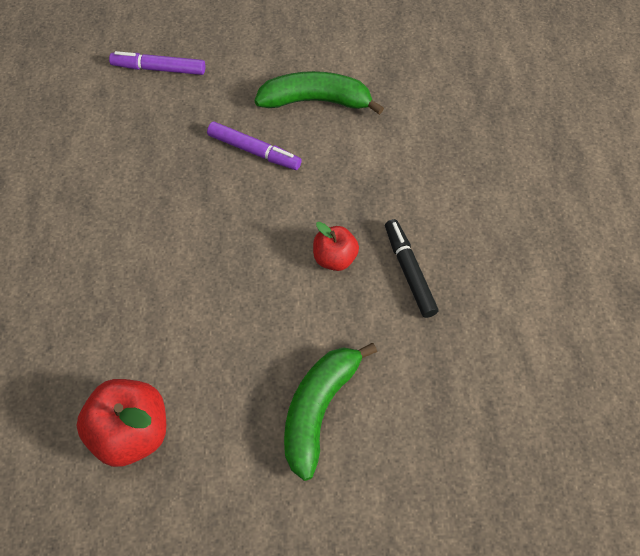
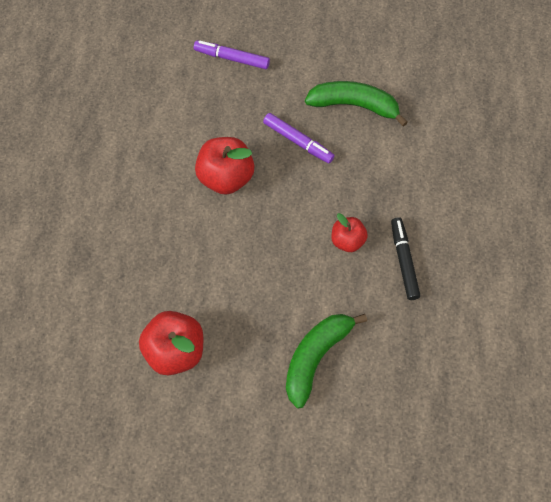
camera: 10 degrees right, 5 degrees up
(170, 205) = (226, 177): none -> red apple

